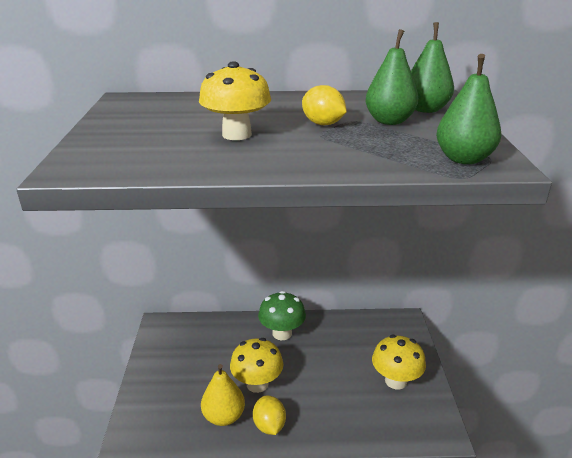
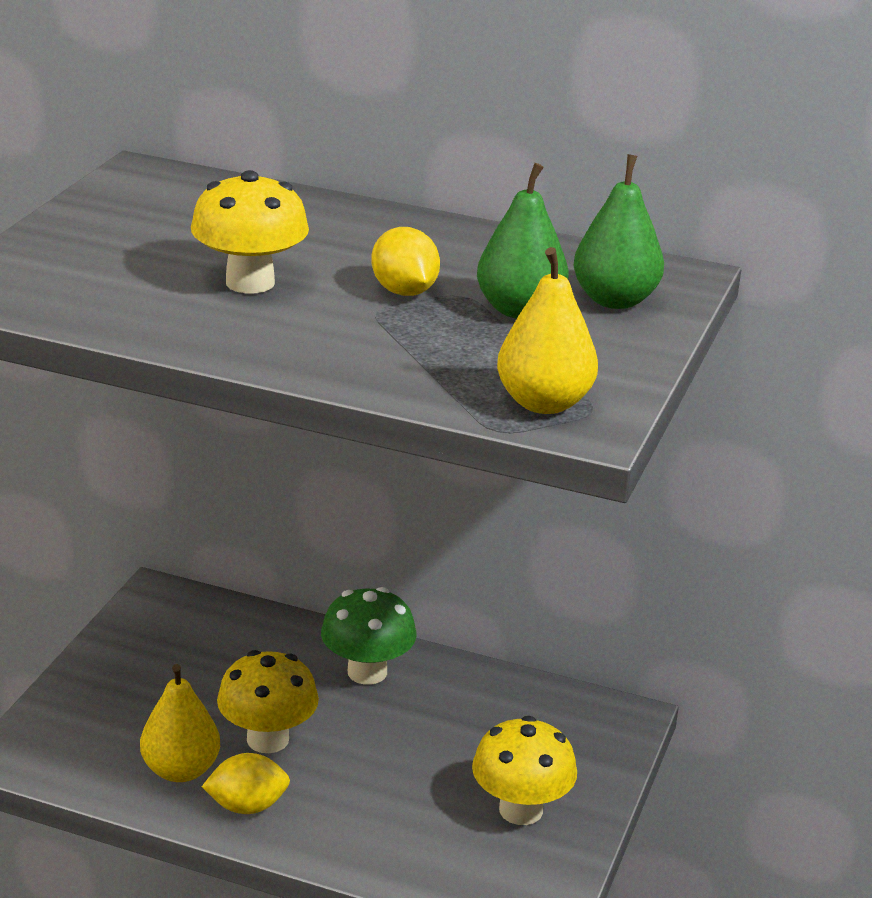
camera: 20 degrees right, 0 degrees up
(269, 426) = (247, 806): yellow lemon -> yellow lemon turned 75 degrees clockwise
(463, 159) = (544, 403): green pear -> yellow pear

